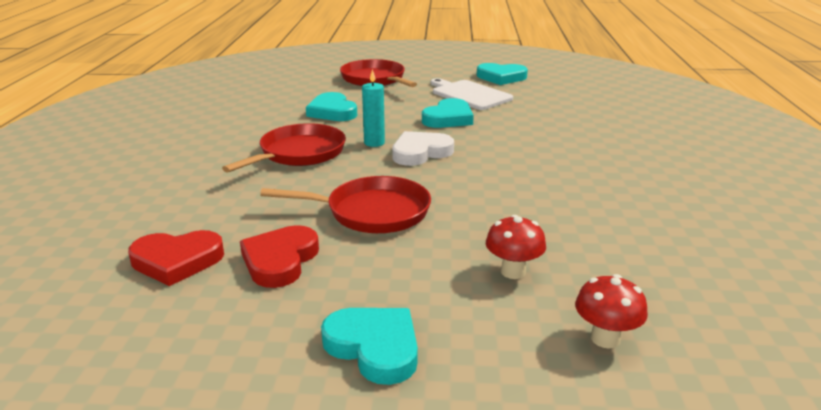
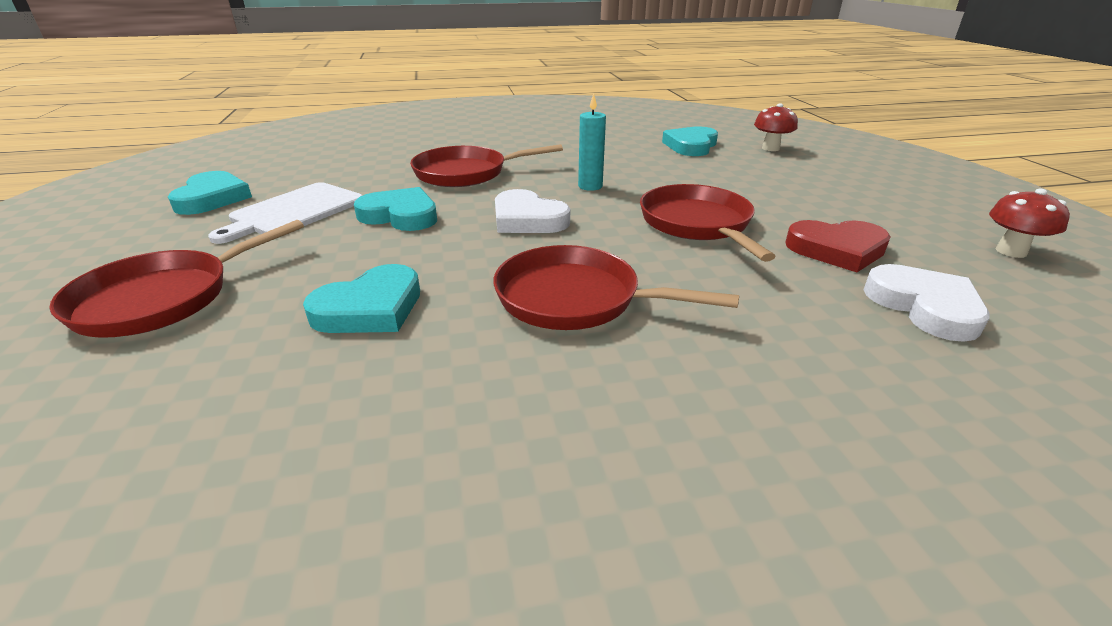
camera: 105 degrees left, 5 degrees up
(177, 261) = (924, 307): red heart -> white heart
(374, 143) = (507, 250): turquoise candle -> turquoise candle (590, 186)
(374, 347) = (876, 197): turquoise heart -> turquoise heart (691, 146)
(513, 271) = (730, 169): red mushroom -> red mushroom (1011, 251)
(532, 140) = (466, 173): none -> red pan

